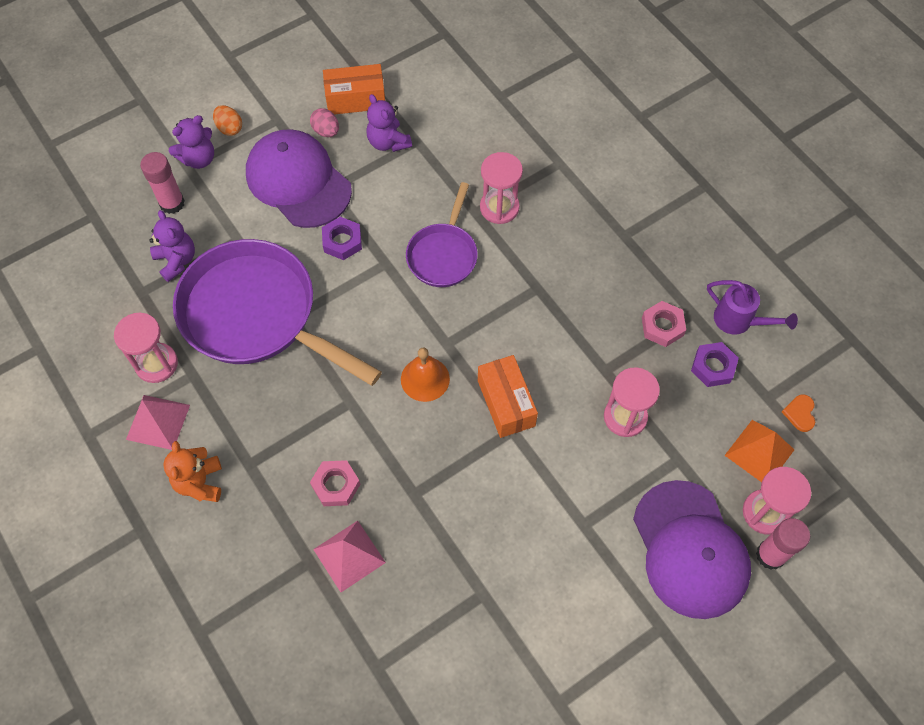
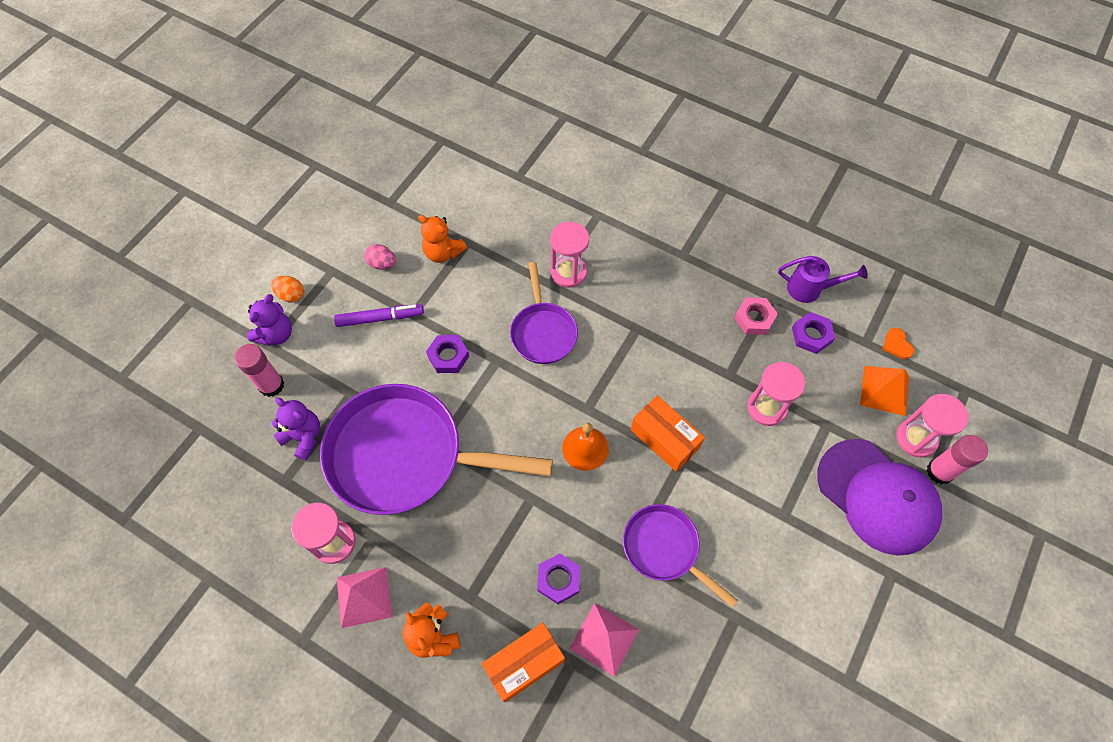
camera: 25 degrees left, 0 degrees up
(298, 181) = (380, 318): purple cap -> purple marker
(336, 485) = (558, 580): pink nut -> purple nut
(356, 99) = (394, 226): orange box -> orange box (524, 664)
(388, 142) = (443, 252): purple teddy bear -> orange teddy bear
(449, 502) = (664, 548): none -> purple pan

